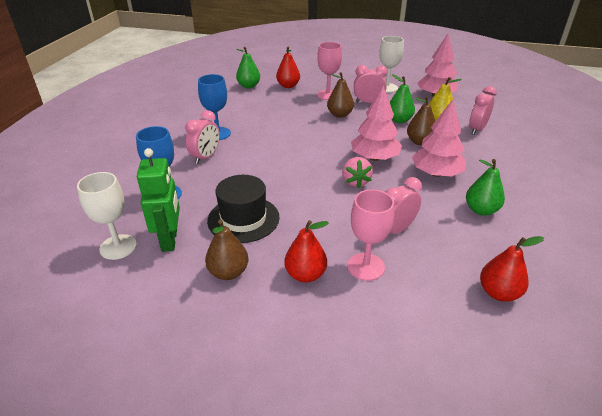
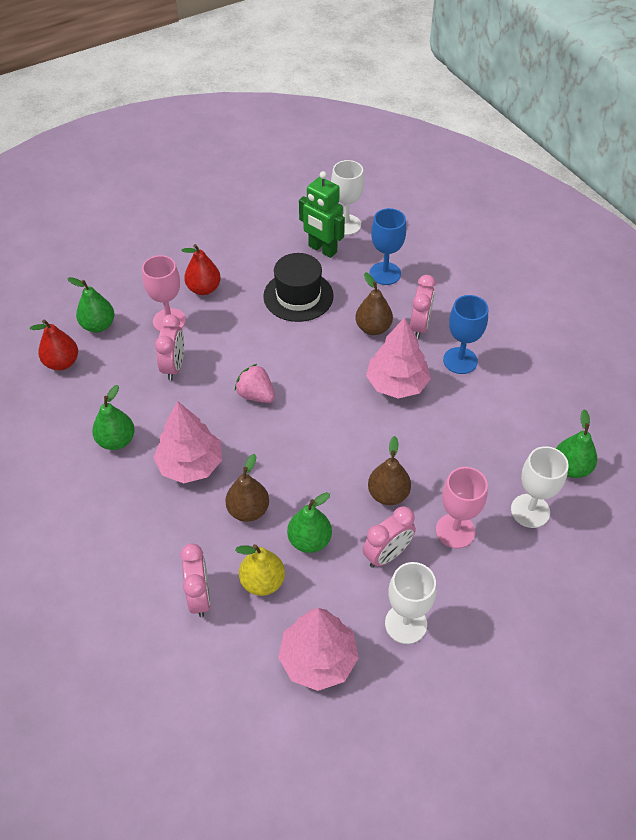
camera: 135 degrees right, 15 degrees up
(206, 157) = (419, 326): pink clock -> pink clock turned 150 degrees counterclockwise
(228, 272) = (254, 258): brown pear -> brown pear (373, 328)
(288, 86) = (530, 511): red pear -> white goblet
(374, 158) = (270, 443): pink tree -> pink tree (397, 384)
(438, 306) = (98, 325): none -> green pear

